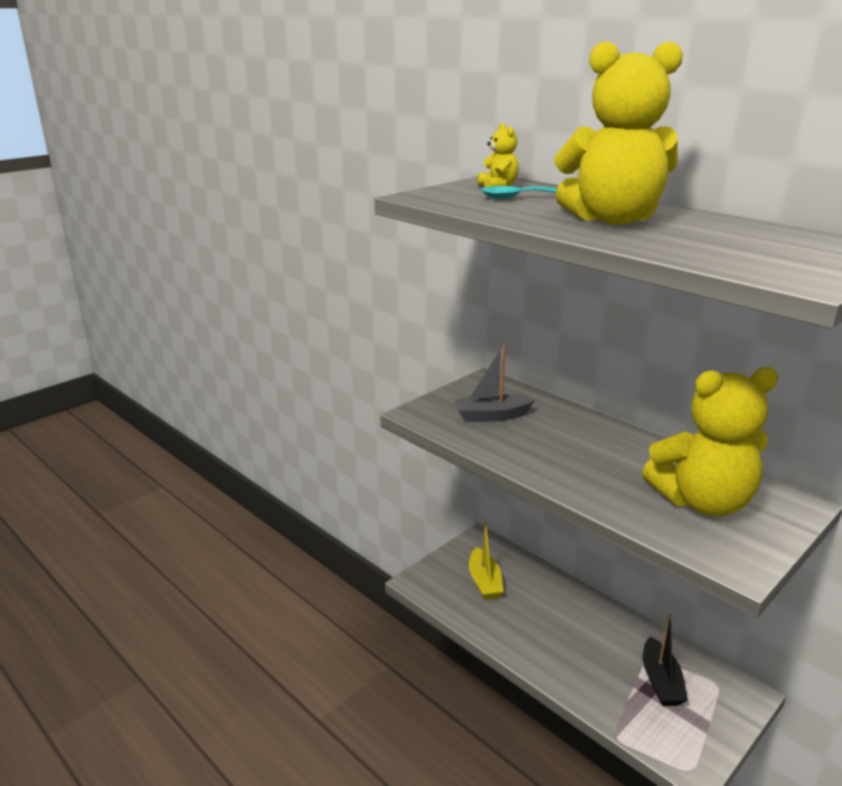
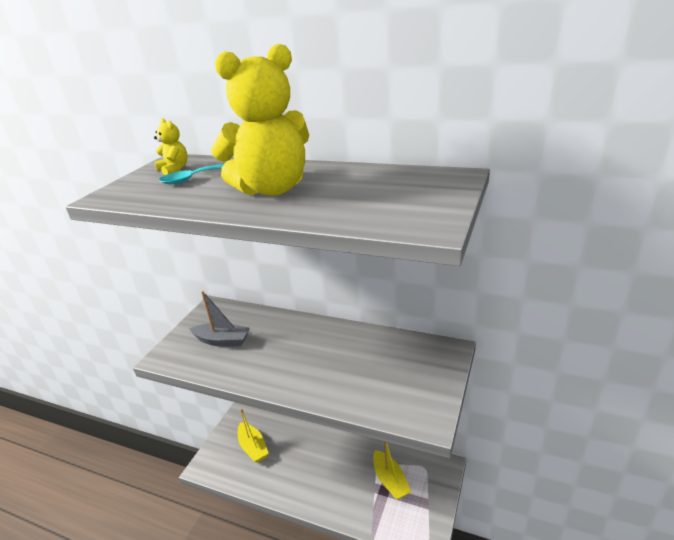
camera: 20 degrees left, 5 degrees up
(491, 416) = (222, 341): grey boat -> grey boat turned 135 degrees counterclockwise
(661, 682) = (390, 480): black boat -> yellow boat
(702, 502) = (389, 370): yellow teddy bear -> none

